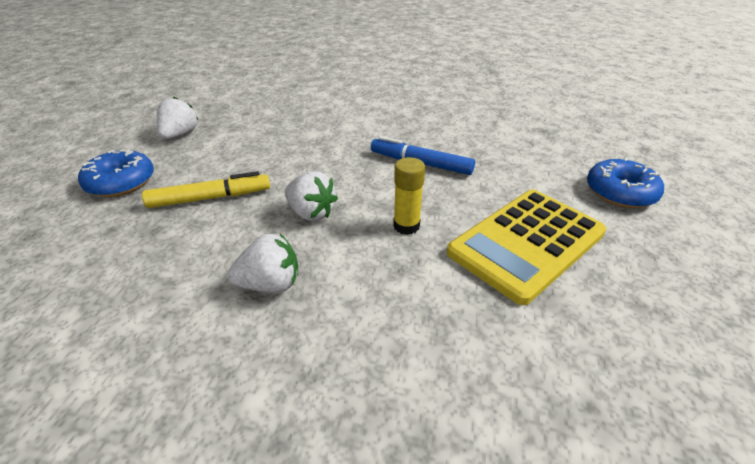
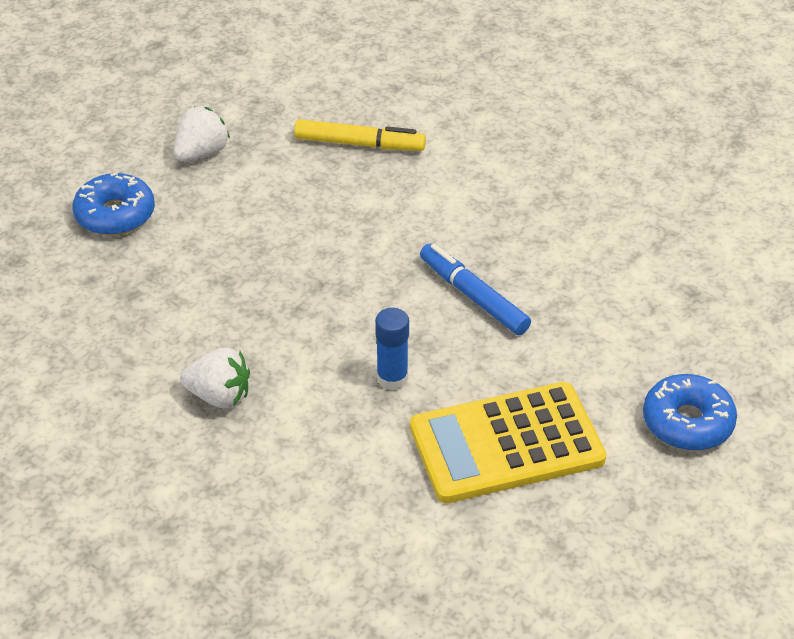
camera: 25 degrees right, 5 degrees up
(210, 198) = (202, 270): yellow marker -> yellow marker (359, 144)
(311, 213) = (300, 327): white strawberry -> none
(406, 226) = (392, 378): yellow glue stick -> blue glue stick

